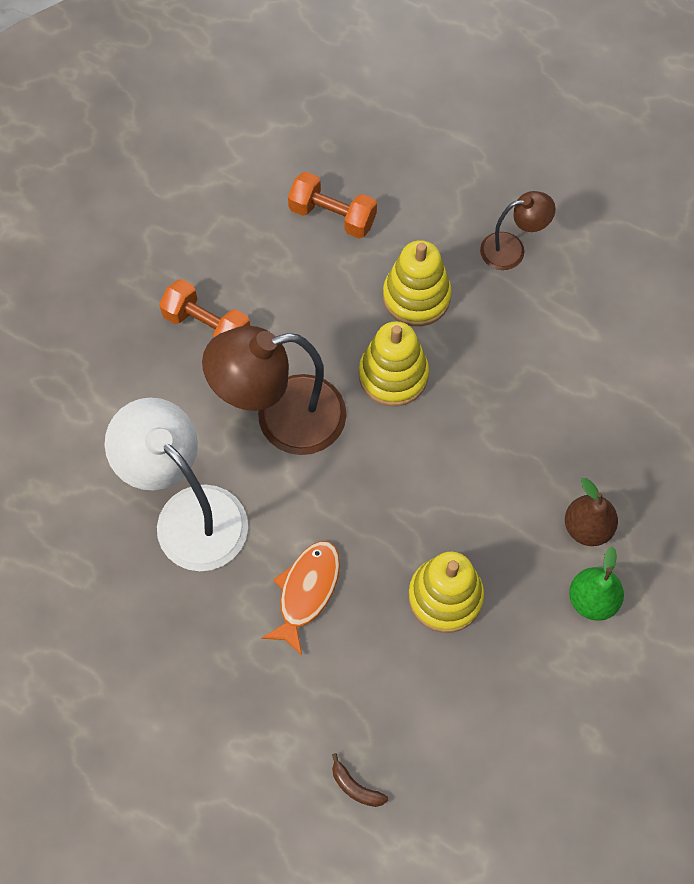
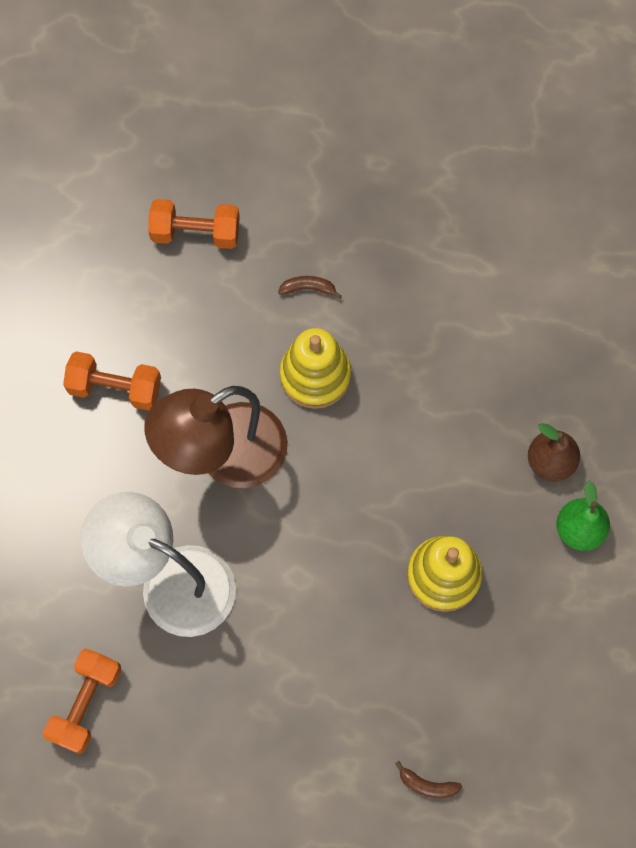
camera: 20 degrees left, 5 degrees up
(69, 595) = (86, 703): none -> orange dumbbell
(306, 592) = (312, 617): orange fish -> none
(416, 297) = (308, 288): yellow stacking toy -> brown banana
(512, 249) = (382, 209): brown lamp -> none

